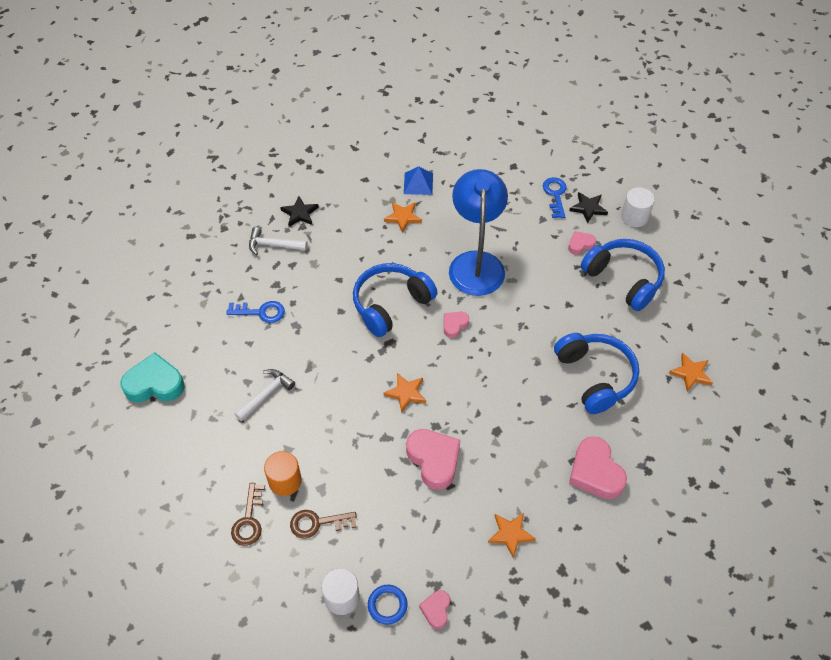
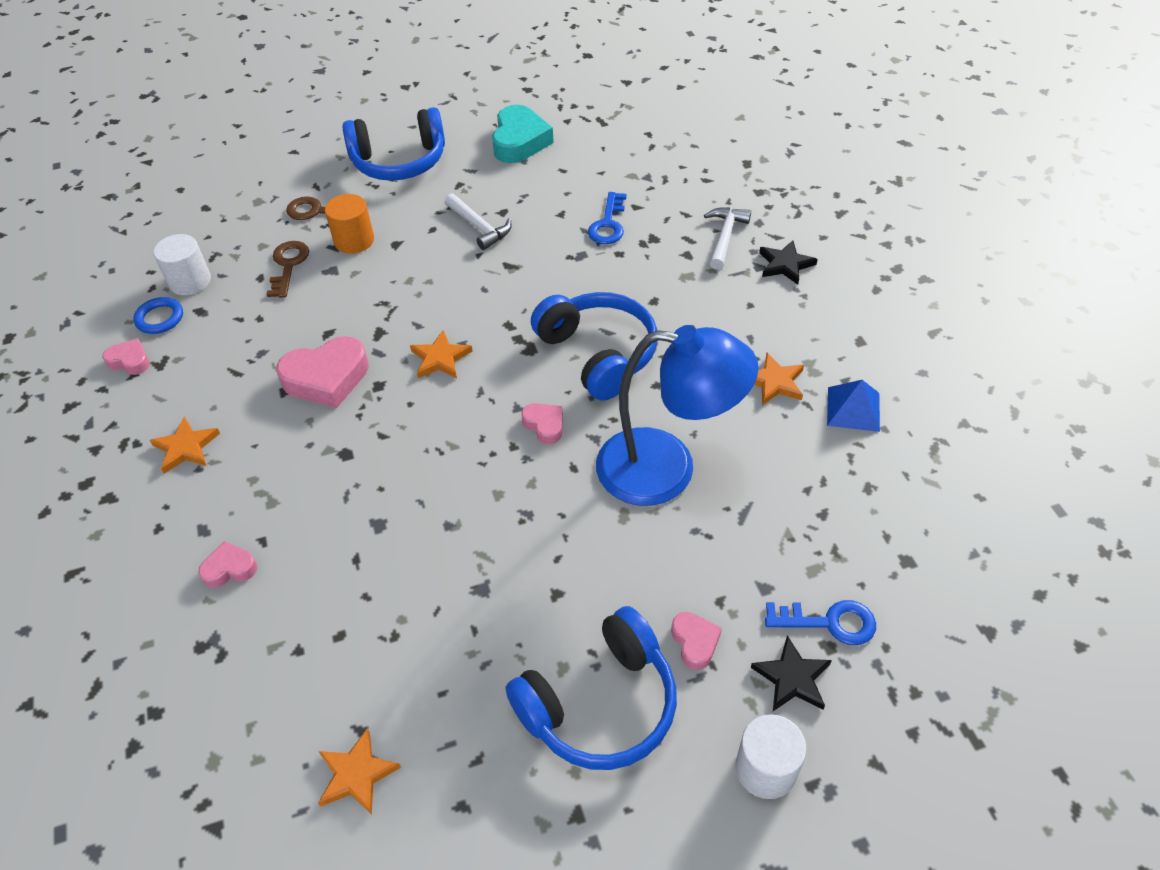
camera: 100 degrees right, 5 degrees down
(595, 376) = (397, 605): blue headphones -> blue headphones (399, 161)
(595, 472) = (230, 569): pink heart -> pink heart, size x0.53

